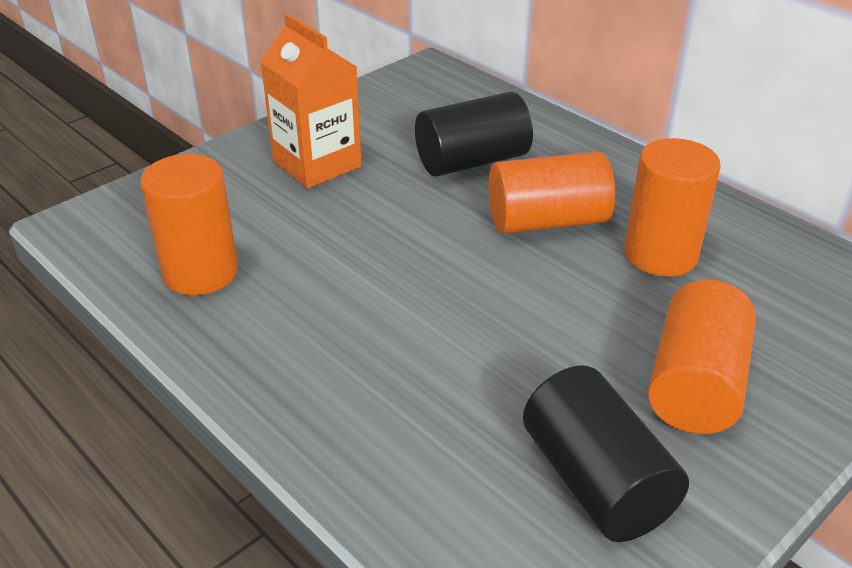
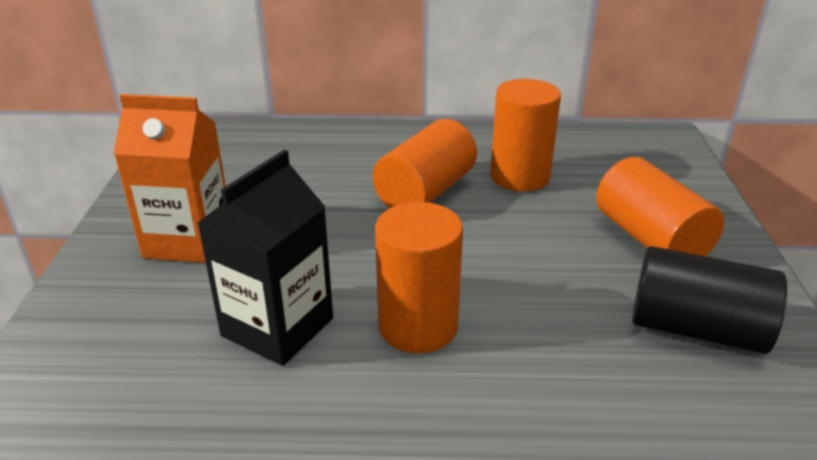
camera: 45 degrees left, 5 degrees down
(200, 272) = (211, 384): orange cylinder -> orange cylinder (418, 326)
(286, 261) = (277, 327): none -> black carton
(472, 161) = (314, 179): black cylinder -> none

